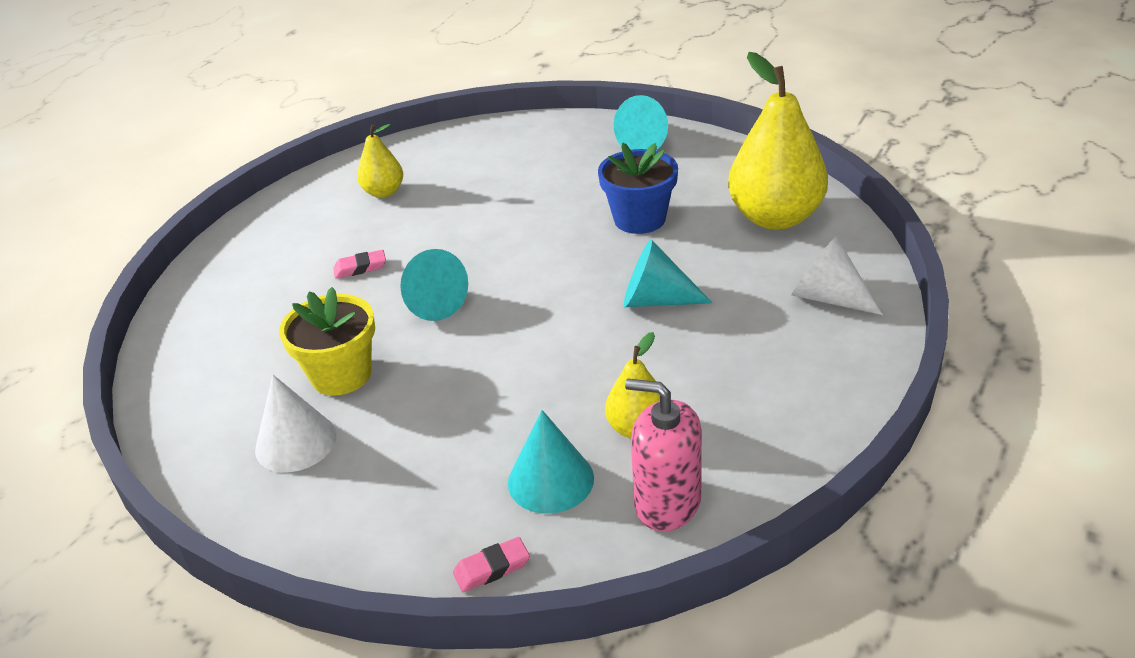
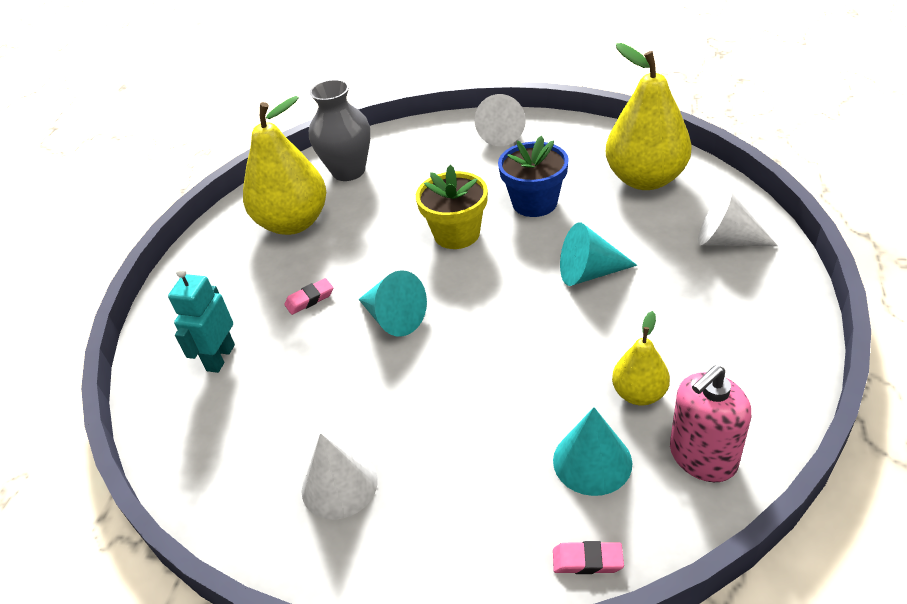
camera: 15 degrees left, 5 degrees up
(248, 304) = (220, 358): none -> turquoise robot
(341, 375) = (347, 407): yellow flower pot -> yellow flower pot (457, 234)
(384, 192) = (293, 223): yellow pear -> yellow pear, size x1.94
(465, 152) = (348, 171): none -> grey vase
(492, 568) = (587, 560): pink eraser -> pink eraser turned 45 degrees clockwise
(647, 142) = (503, 133): turquoise cone -> white cone
(667, 503) = (702, 457): pink soap dispenser -> pink soap dispenser turned 45 degrees counterclockwise

